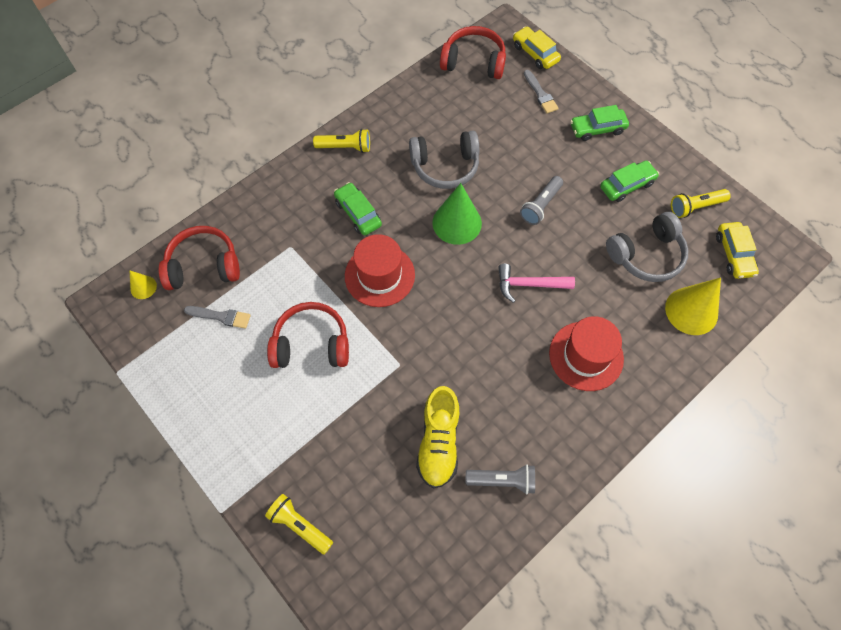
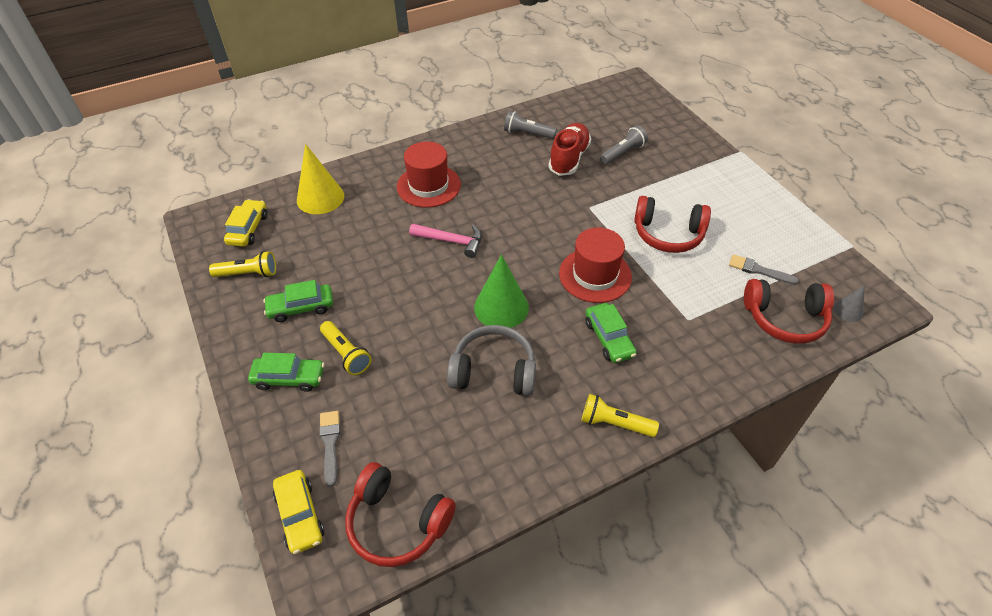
camera: 165 degrees left, 15 degrees down
(143, 287) = (848, 310): yellow cone -> grey cone
(300, 525) = (680, 136): yellow flashlight -> yellow flashlight (346, 354)
(438, 442) = (569, 159): yellow shoe -> red shoe
(540, 205) = (404, 306): grey flashlight -> grey flashlight (623, 153)
(646, 255) = (328, 243): grey headphones -> none

